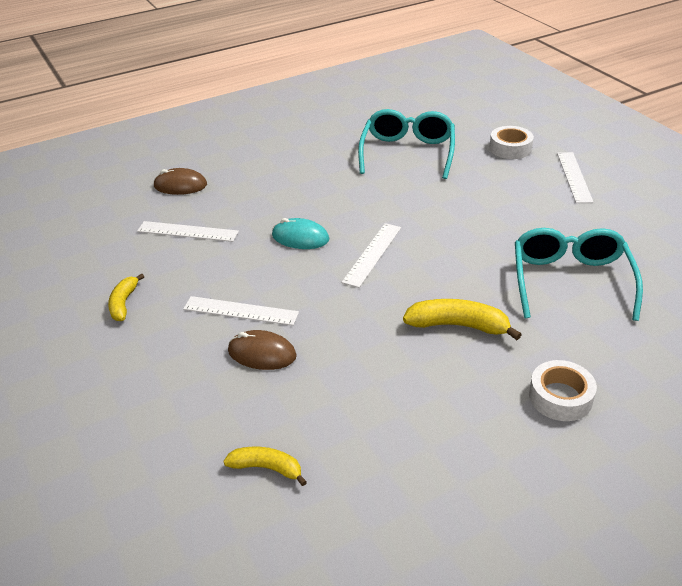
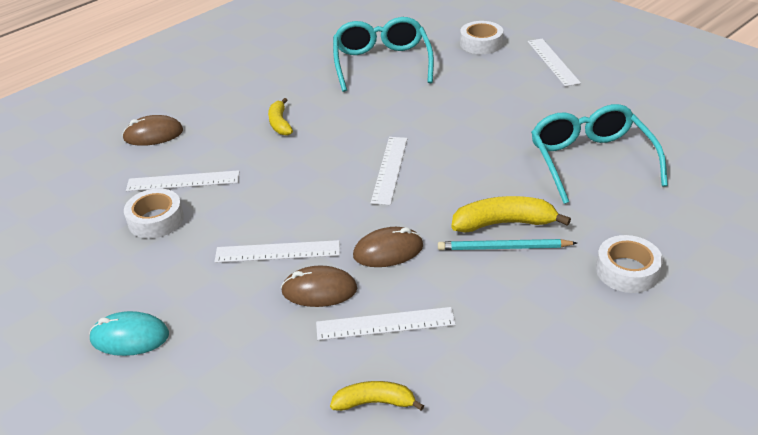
camera: 15 degrees left, 0 degrees up
(124, 303) = (145, 269): yellow banana -> yellow banana (280, 123)
(150, 262) = (156, 220): none -> white tape
(300, 237) = (308, 166): turquoise mouse -> turquoise mouse (130, 337)
(307, 397) = (385, 324): none -> white ruler
(338, 330) = (388, 251): none -> brown mouse
(447, 349) = (503, 248): none -> turquoise pencil

